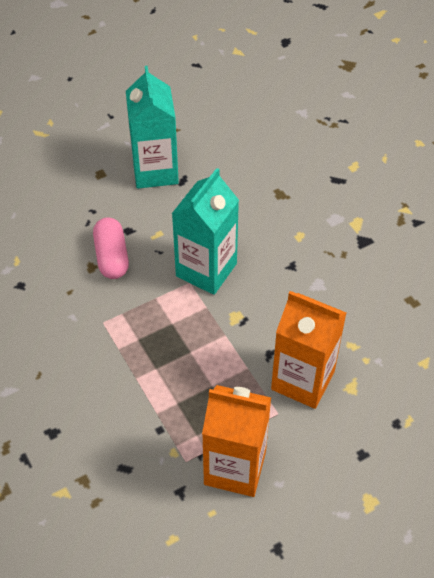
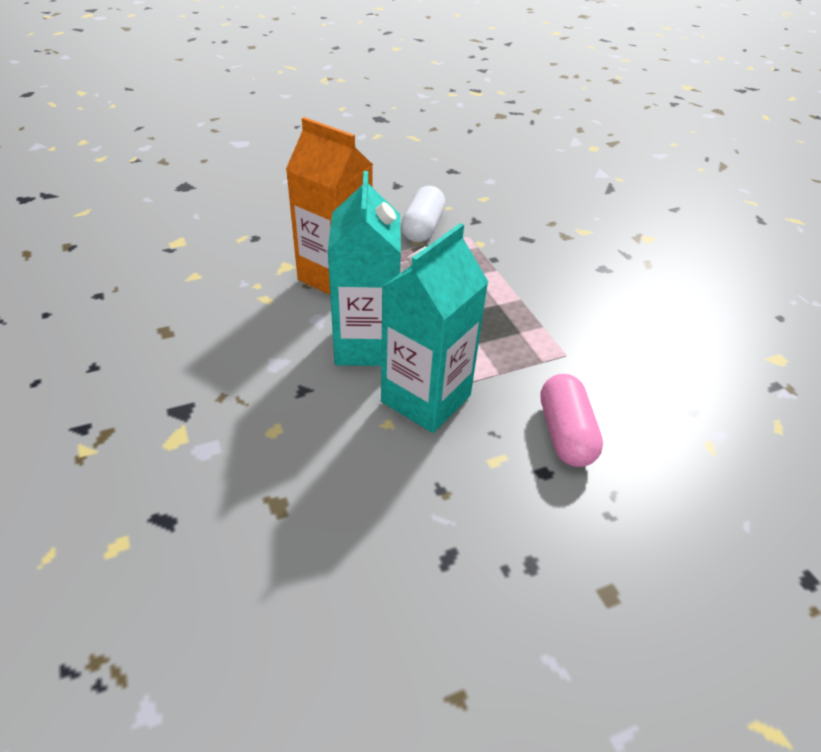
camera: 175 degrees left, 10 degrees down
(155, 171) = (501, 585): turquoise carton -> turquoise carton (366, 345)
(235, 468) = (422, 227): orange carton -> white capsule

